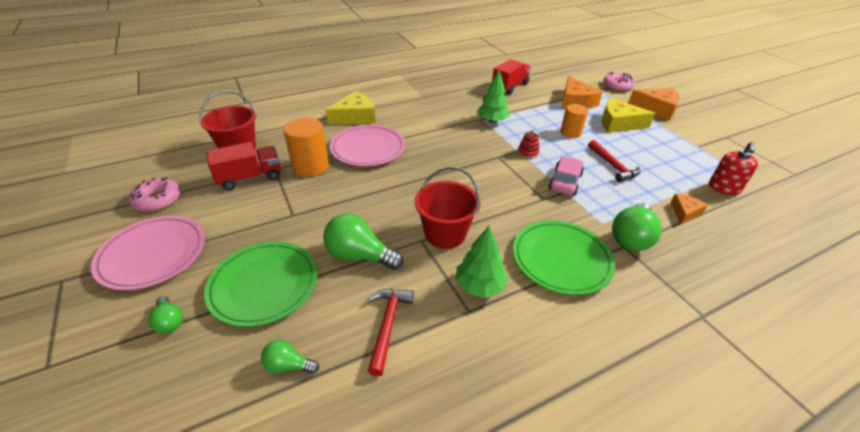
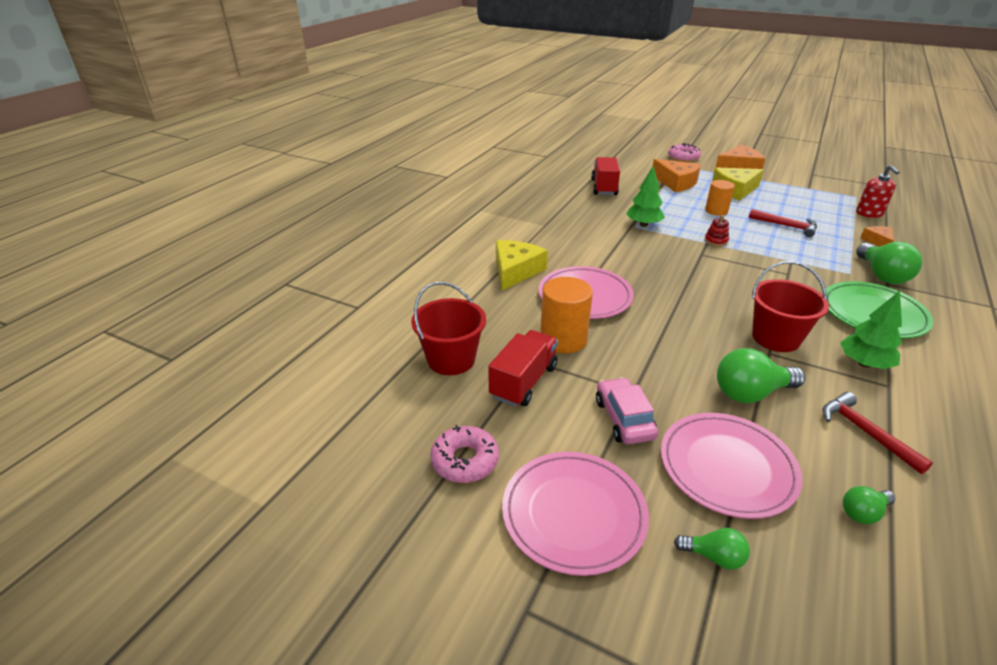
camera: 35 degrees left, 5 degrees down
(264, 285) = (727, 467): green plate -> pink plate
(565, 182) = (779, 253): pink car -> pink car (624, 419)

